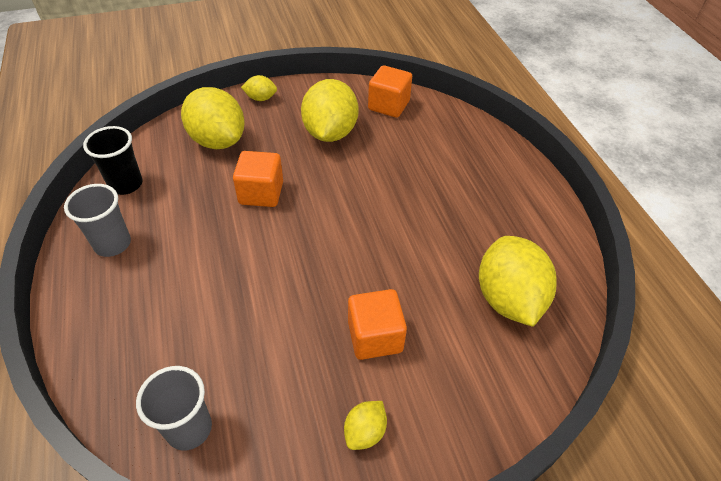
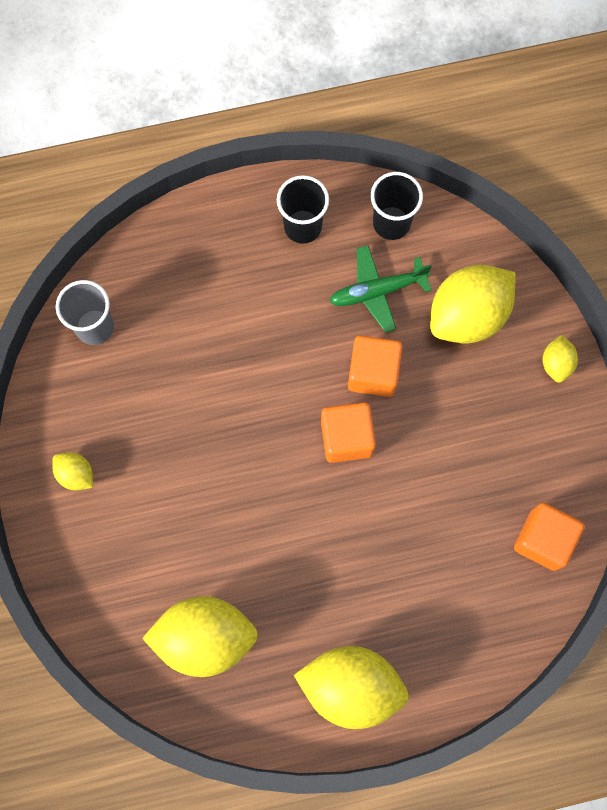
camera: 95 degrees right, 25 degrees up
(113, 244) = (302, 227): grey cup -> black cup
(187, 191) = (378, 291): none -> green plane
(330, 133) = (483, 456): yellow lemon -> yellow lemon (351, 687)
(375, 337) = (170, 491): orange cube -> orange cube (347, 438)

